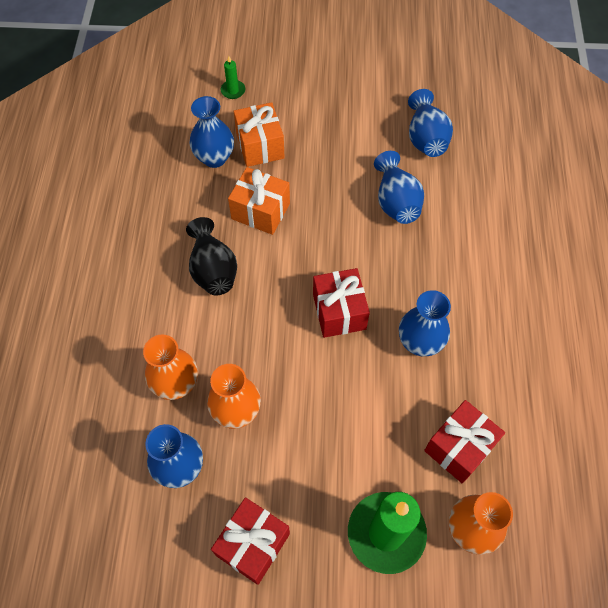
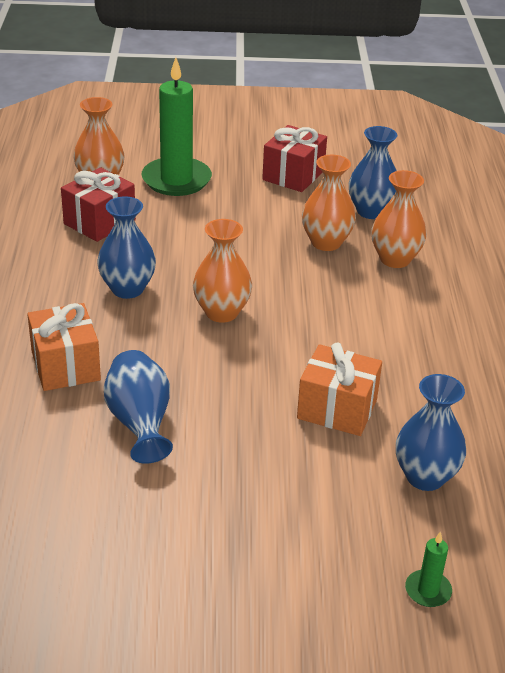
camera: 175 degrees right, 25 degrees down
(213, 270) = (384, 347): black vase -> none
(260, 146) = (356, 496): orange gift -> orange gift (65, 366)
(339, 311) = (221, 312): red gift -> orange vase
(426, 138) = (78, 513): blue vase -> none

